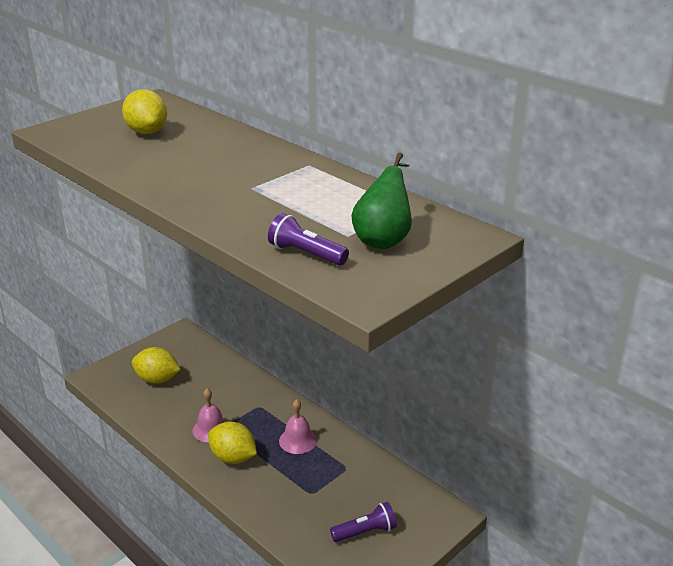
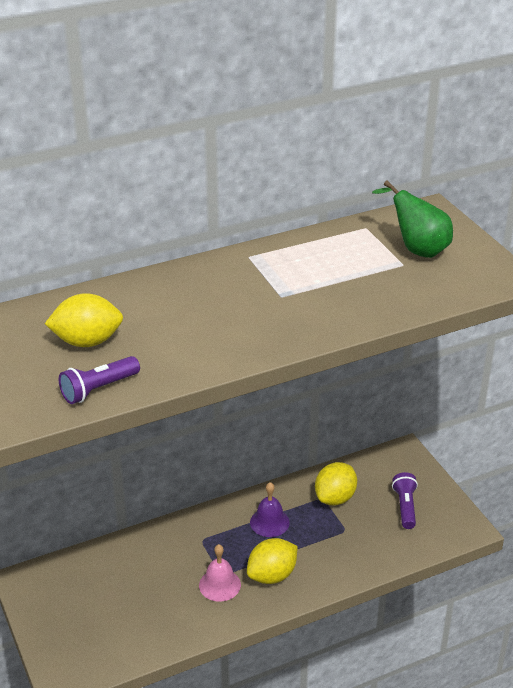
camera: 70 degrees left, 5 degrees up
(157, 379) = (106, 617): yellow lemon -> yellow lemon (335, 498)
(298, 440) = (269, 522): pink bell -> purple bell
(306, 254) = (427, 290): purple flashlight -> purple flashlight (98, 389)

